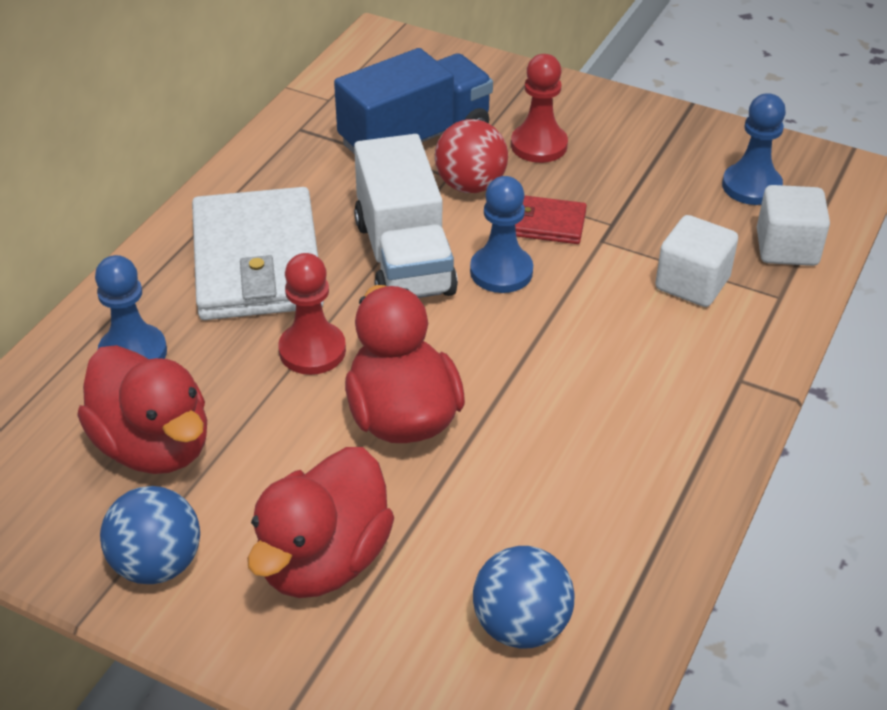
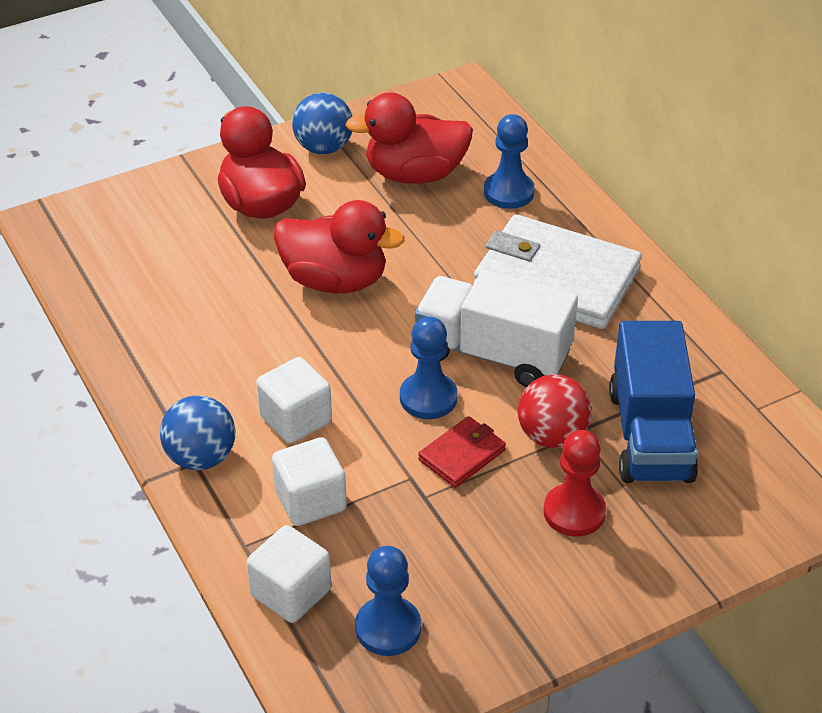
camera: 125 degrees right, 0 degrees up
(312, 350) = (435, 267): red pawn -> none
(521, 625) = (136, 254): blue ball -> blue ball (201, 457)
(617, 341) = (295, 419): none -> white cube

